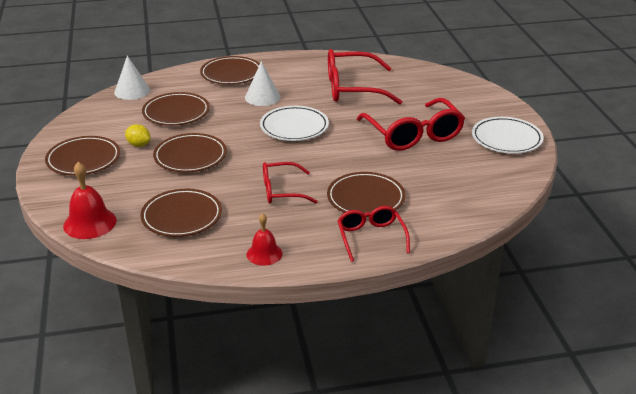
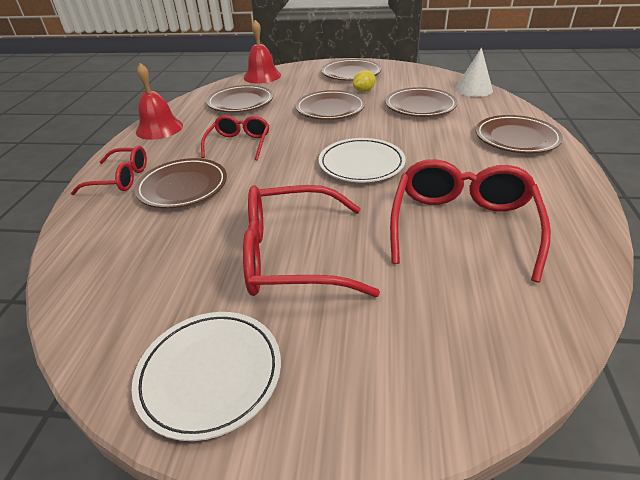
camera: 110 degrees right, 5 degrees up
(262, 97) = (446, 152): white cone -> none
(264, 254) = (159, 128): red bell -> red bell, size x1.52

